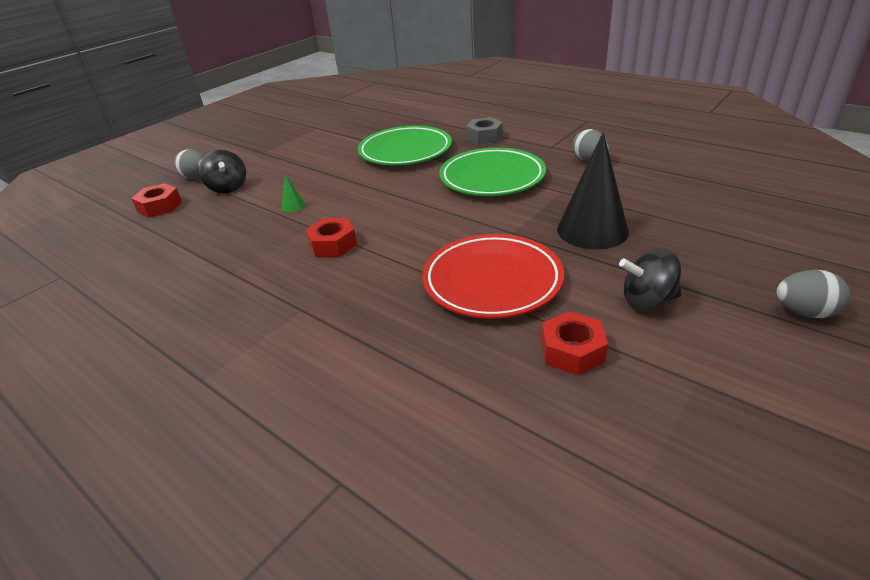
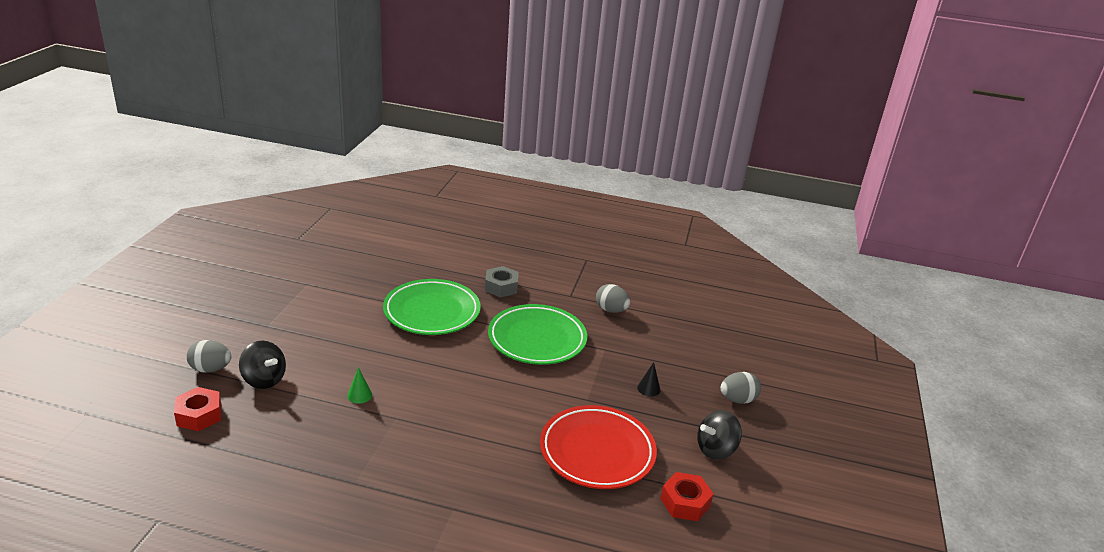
camera: 30 degrees left, 5 degrees down
(333, 244) = (434, 436): red nut -> none
(592, 230) = (648, 388): black cone -> black cone, size x0.40
(805, 312) = (814, 442): grey egg -> grey egg (737, 400)

